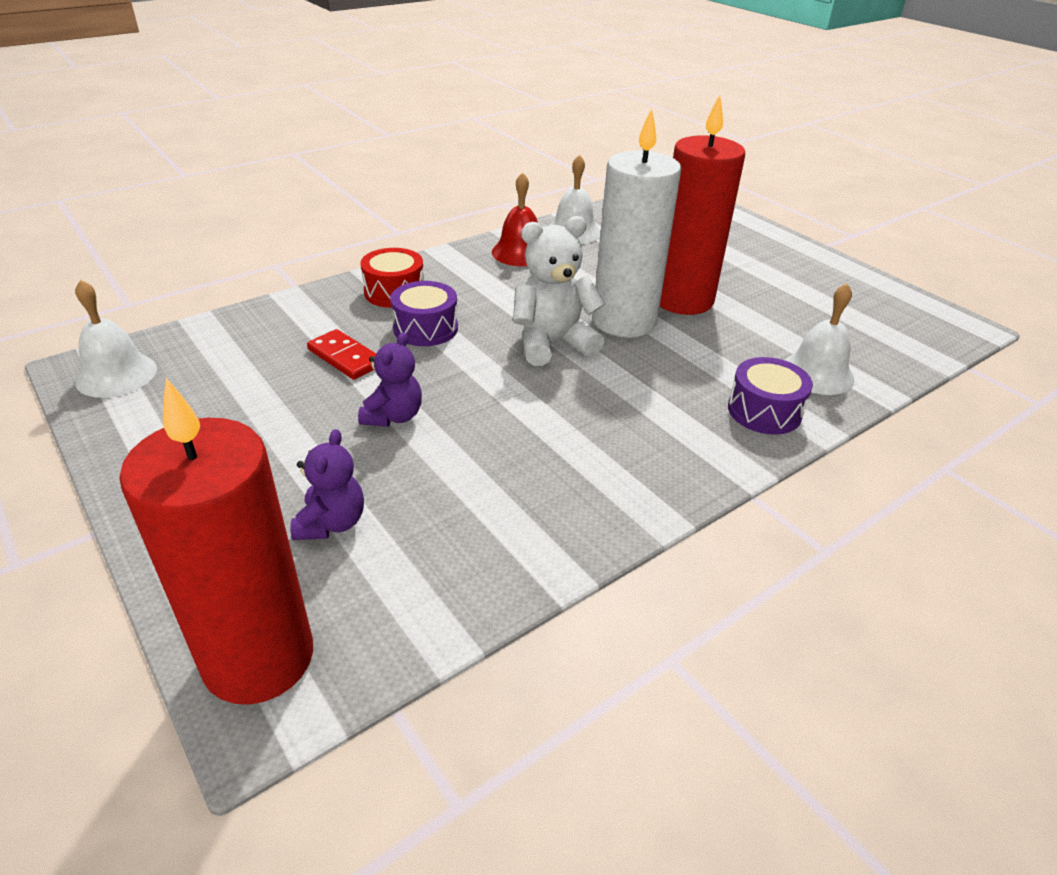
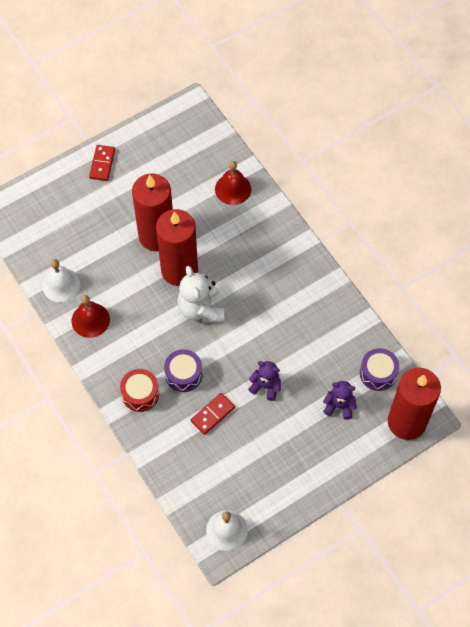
camera: 85 degrees left, 25 degrees up
(624, 321) = (179, 270): white candle -> red candle
(764, 411) = (264, 221): purple drum -> purple drum (378, 373)
(790, 254) = (102, 164): none -> red domino
(817, 373) = (233, 189): white bell -> red bell

